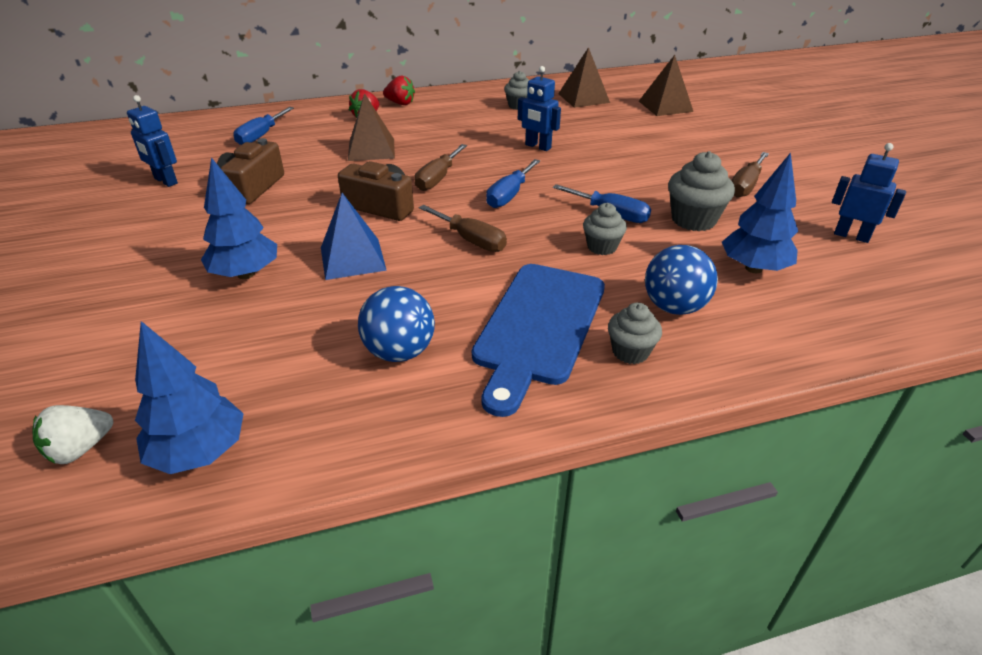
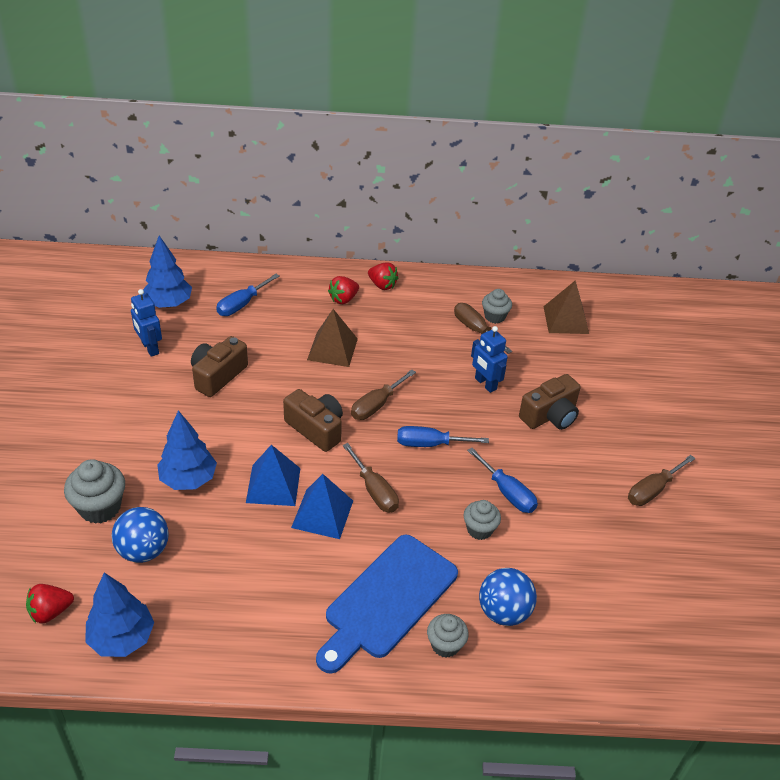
camera: 15 degrees right, 5 degrees up
(80, 449) = (50, 612): white strawberry -> red strawberry
(399, 352) = (276, 592): blue ball -> blue ball (143, 550)
(422, 270) = (322, 514): none -> blue pyramid
(506, 116) = (475, 330): none -> brown screwdriver
(509, 195) = (430, 444): blue screwdriver -> blue screwdriver turned 45 degrees clockwise
(613, 156) = (550, 416): none -> brown camera
(665, 106) = (643, 353): brown pyramid -> none
(693, 220) = (577, 520): grey cupcake -> grey cupcake (100, 507)
(753, 268) = (595, 591): blue tree -> blue tree (168, 303)
(851, 236) = (709, 579): blue robot -> none

